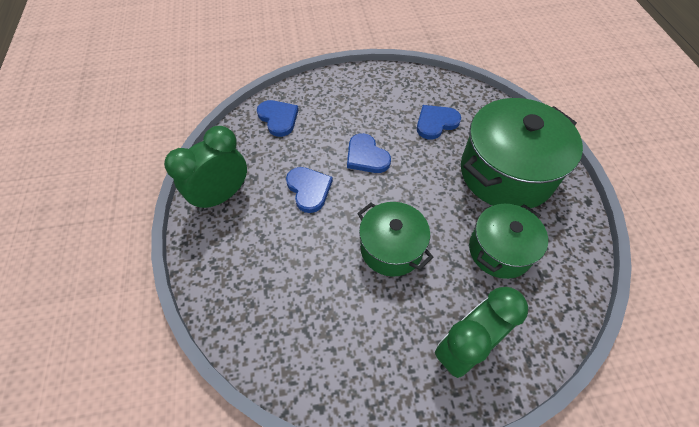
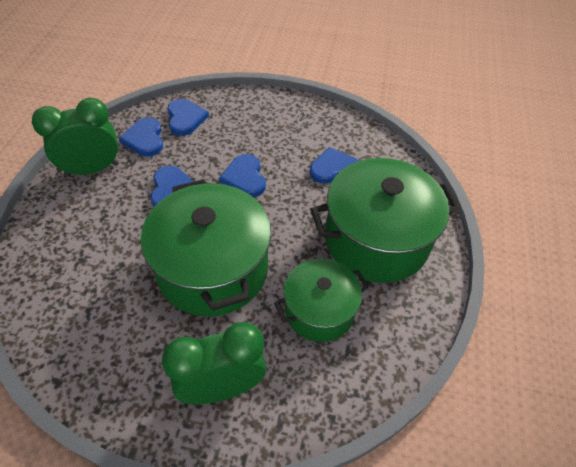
camera: 20 degrees right, 5 degrees down
(253, 150) = (144, 139): none -> blue heart
(391, 248) = (213, 269): green pot -> green pot, size x1.67

